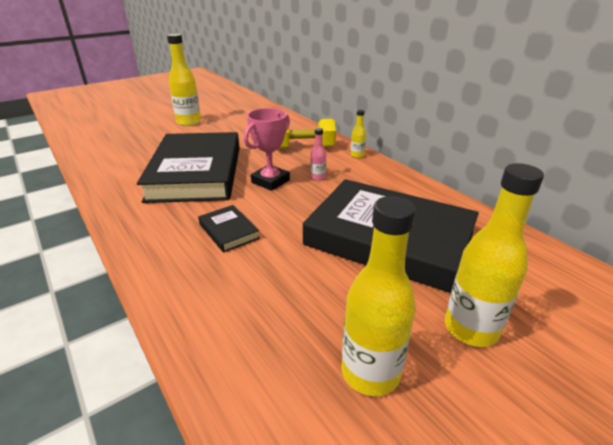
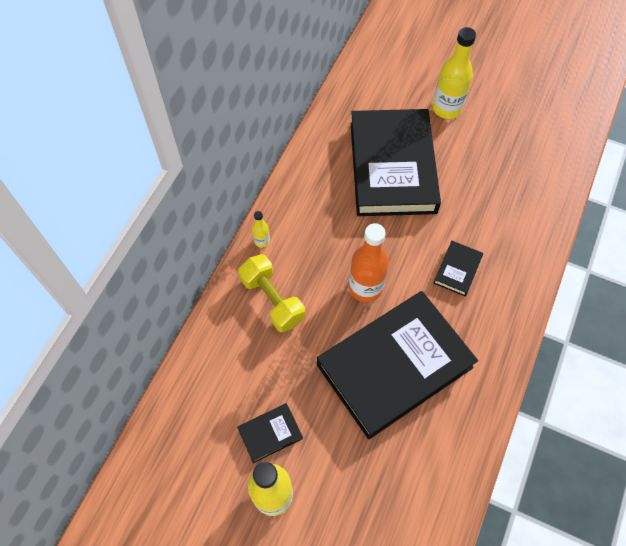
camera: 120 degrees left, 30 degrees up
(220, 128) = (270, 433): none -> black book
(270, 181) = (365, 287): pink trophy -> orange bottle
(318, 177) = (332, 253): pink bottle -> none
(370, 372) = (506, 140): yellow bottle -> none

